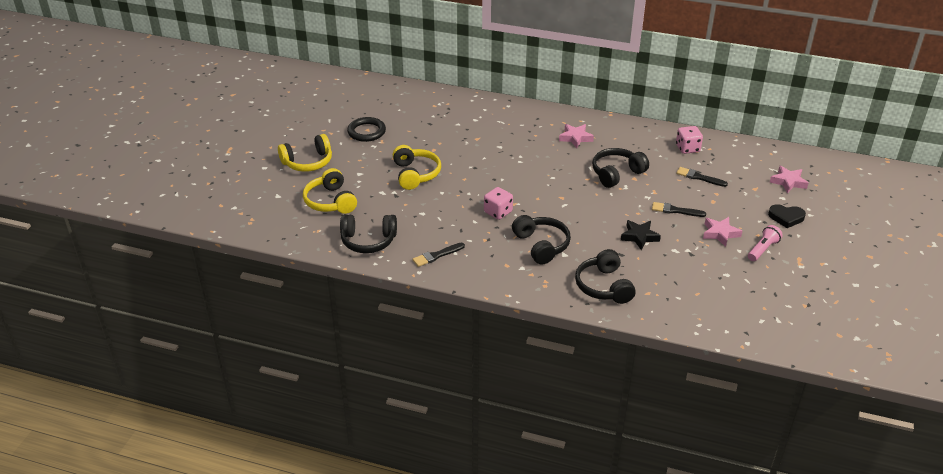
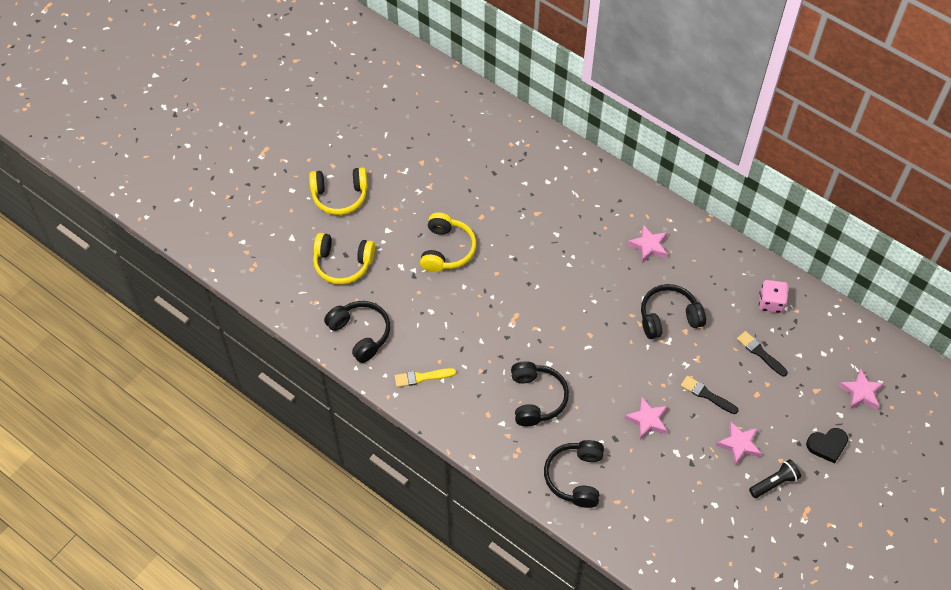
camera: 20 degrees right, 20 degrees up
(330, 201) = (343, 263): yellow headphones -> yellow headphones turned 75 degrees counterclockwise
(366, 132) = (419, 166): black ring -> none
(368, 241) = (360, 334): black headphones -> black headphones turned 150 degrees counterclockwise
(437, 255) = (422, 377): black brush -> yellow brush
(498, 212) = (511, 335): pink dice -> none
(639, 237) = (647, 420): black star -> pink star
(762, 249) = (774, 483): pink flashlight -> black flashlight
(786, 217) = (827, 445): black heart -> black heart turned 45 degrees counterclockwise

